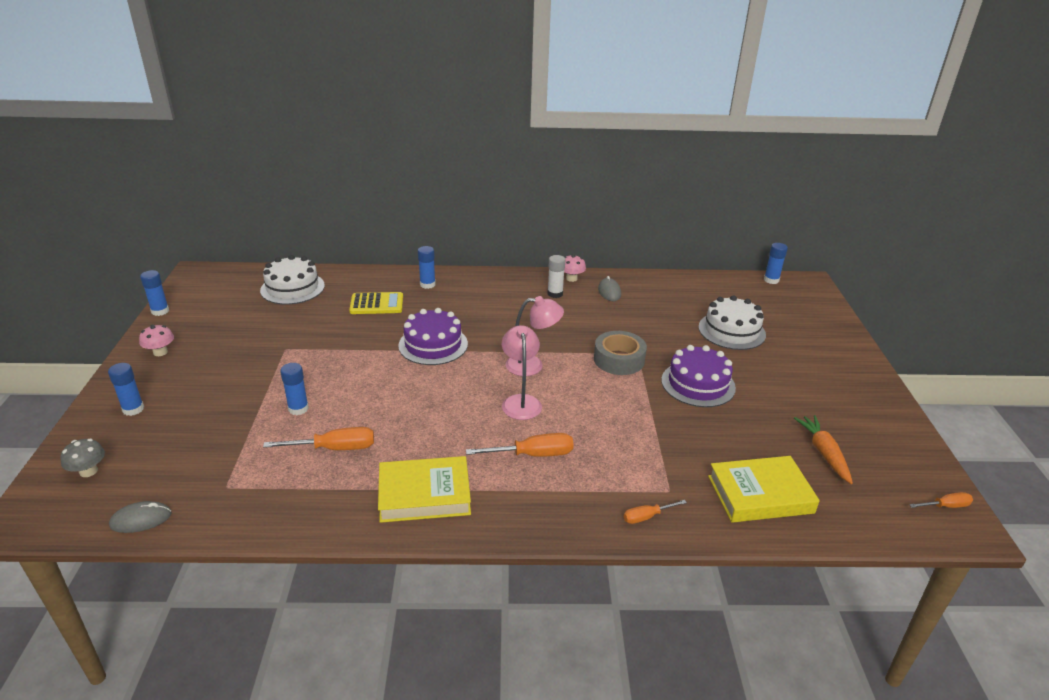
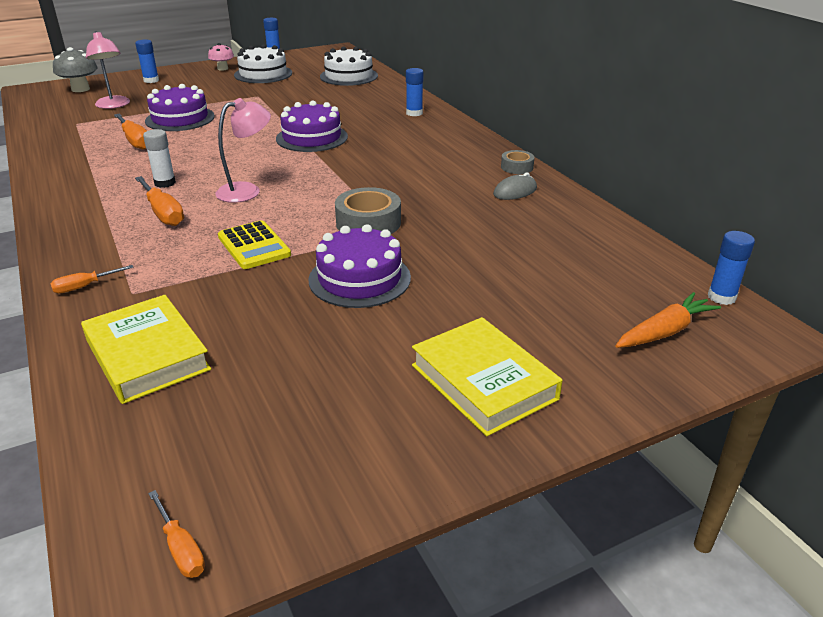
camera: 65 degrees right, 0 degrees up
(88, 471) = (80, 89): grey mushroom -> grey mushroom, size x1.51
(141, 519) = (36, 113): grey mouse -> none
(298, 409) = (180, 119): blue glue stick -> purple cake
(376, 304) = (356, 105): yellow calculator -> yellow calculator (254, 246)
(424, 494) = (87, 183): yellow book -> yellow book (483, 382)
(532, 365) = (315, 183): pink lamp -> pink lamp (114, 105)
(555, 294) = (471, 166): white glue stick -> white glue stick (165, 183)
(571, 278) = (517, 167): pink mushroom -> grey tape
(646, 517) = (84, 287): orange screwdriver -> orange screwdriver turned 75 degrees counterclockwise
(731, 331) = (519, 284): white cake -> white cake (263, 74)
(823, 453) = (263, 399): orange carrot -> orange carrot (664, 331)

